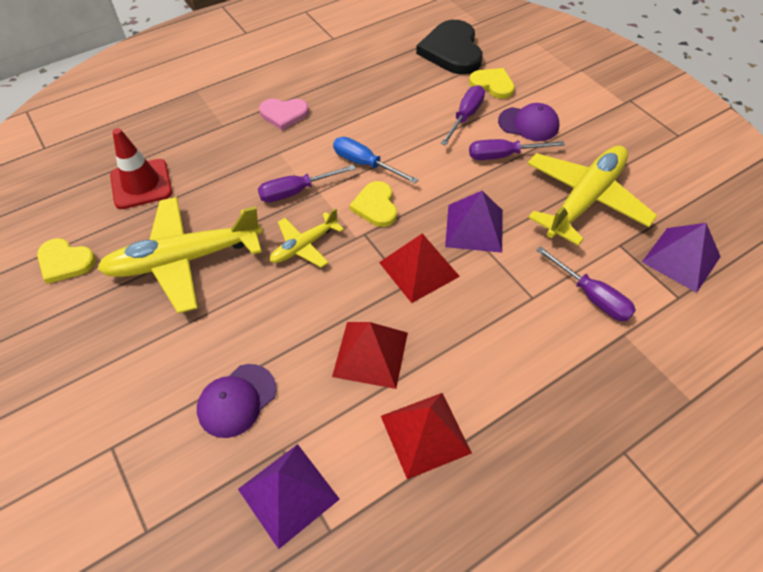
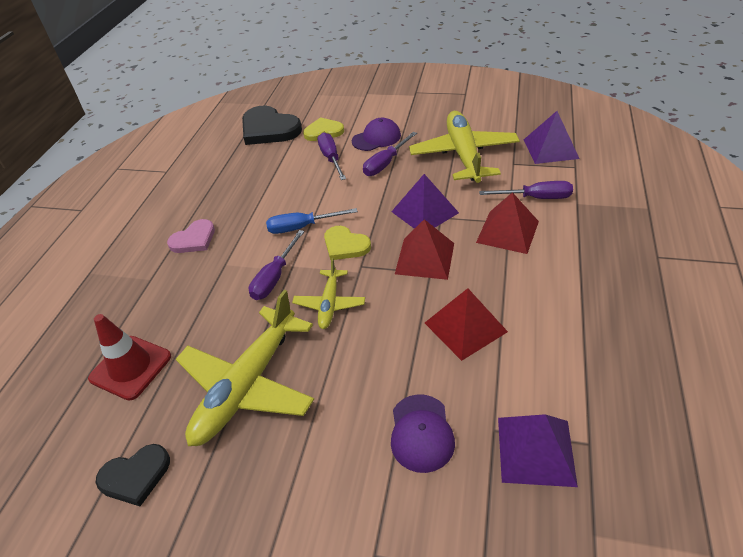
camera: 40 degrees left, 10 degrees down
(65, 262) = (135, 476): yellow heart -> black heart
(425, 434) = (559, 339): red pyramid -> red pyramid (507, 232)

